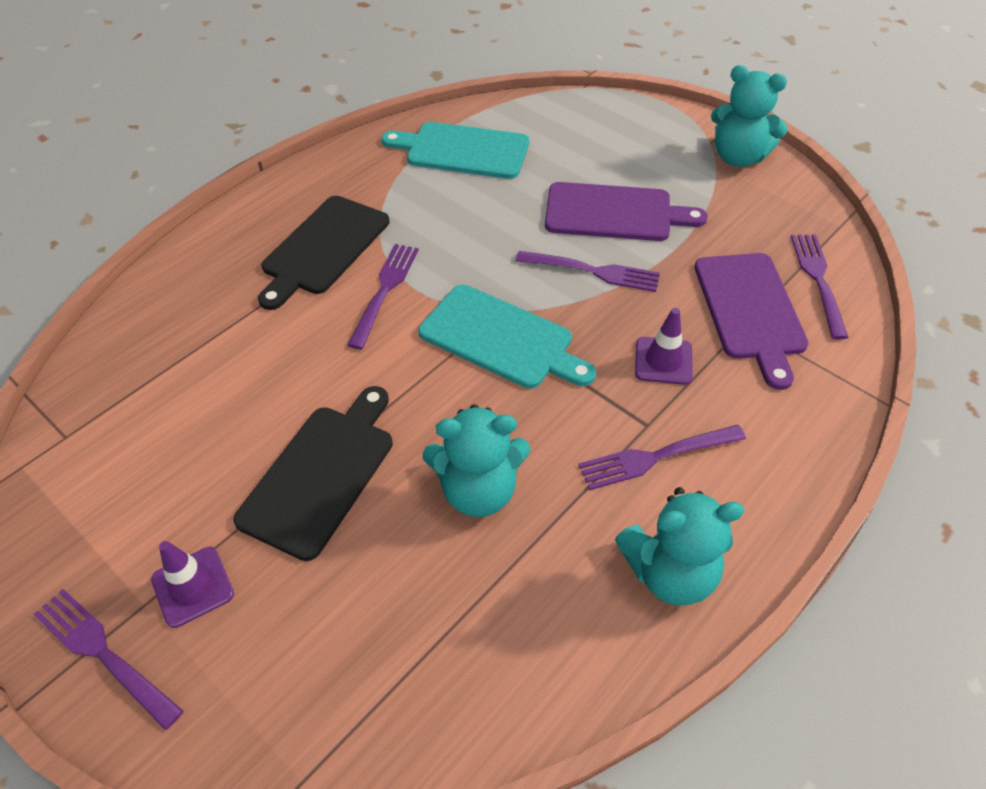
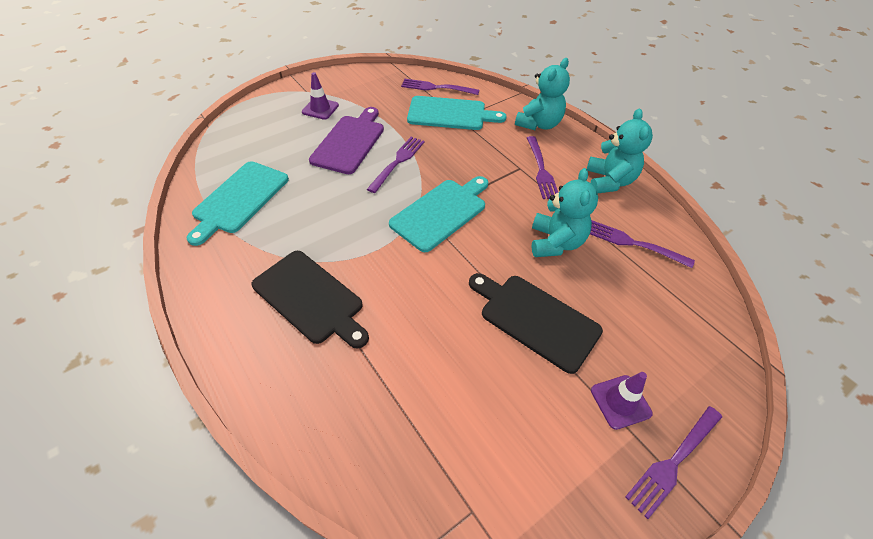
camera: 80 degrees left, 0 degrees up
(385, 291) = (375, 265): purple fork -> purple fork (633, 243)
(663, 361) = (477, 152): purple traffic cone -> purple traffic cone (320, 109)
(738, 157) = (326, 85): turquoise teddy bear -> turquoise teddy bear (539, 124)
(750, 310) = (450, 114): purple cutting board -> turquoise cutting board

